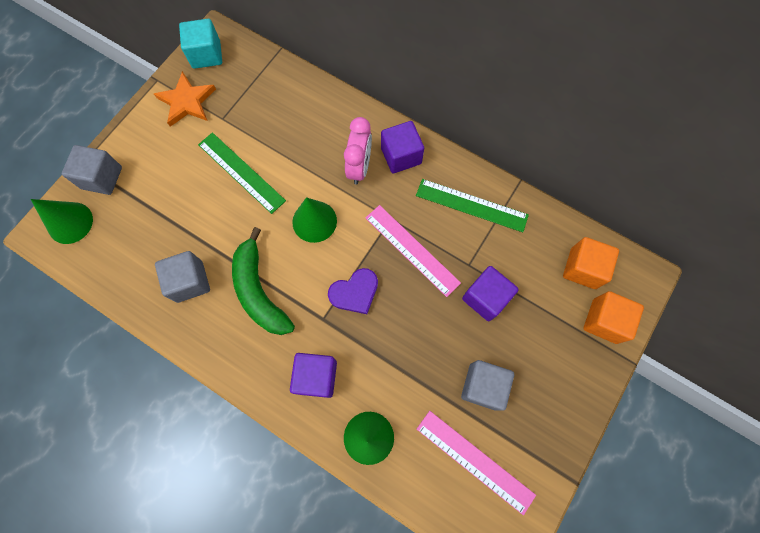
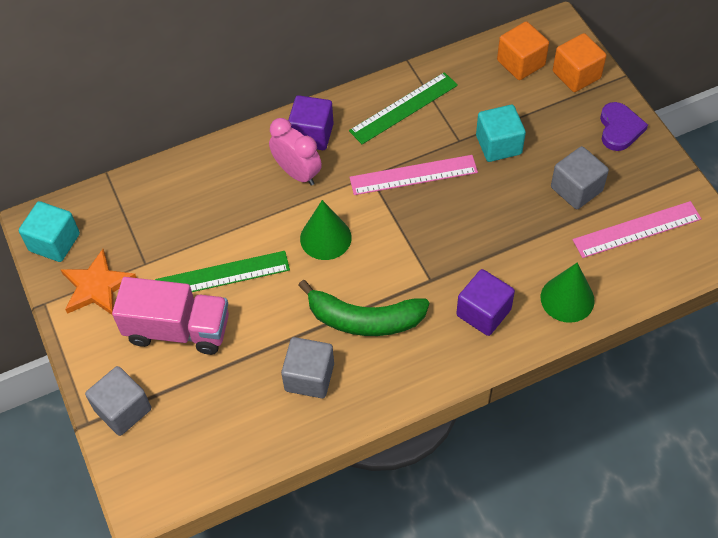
camera: 55 degrees left, 15 degrees down
(70, 222) = (153, 465): green cone -> none
(181, 172) = (178, 329): none -> pink truck
(355, 292) = (423, 241): purple heart -> purple heart (619, 129)
(485, 298) = (498, 145): purple cube -> turquoise cube

